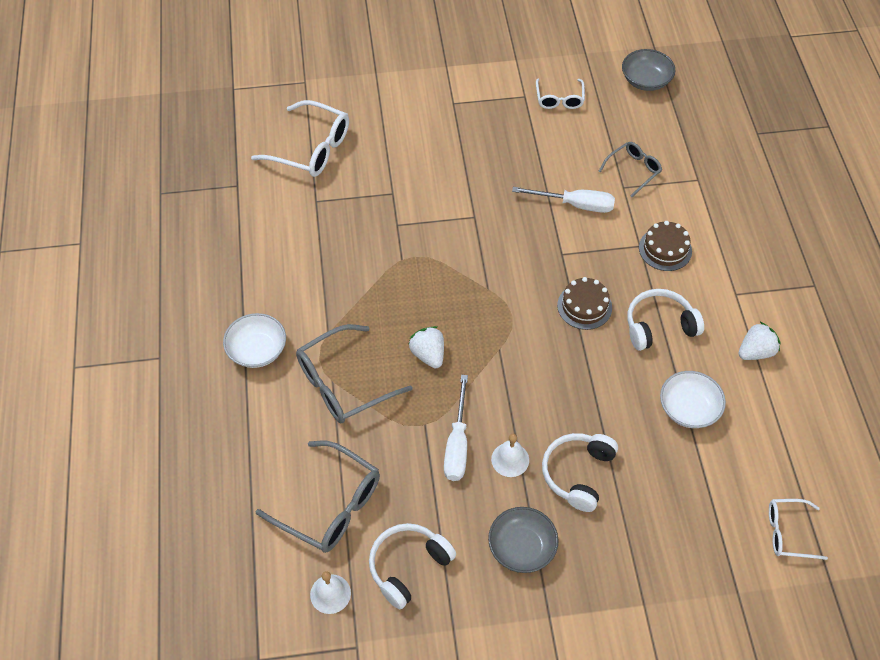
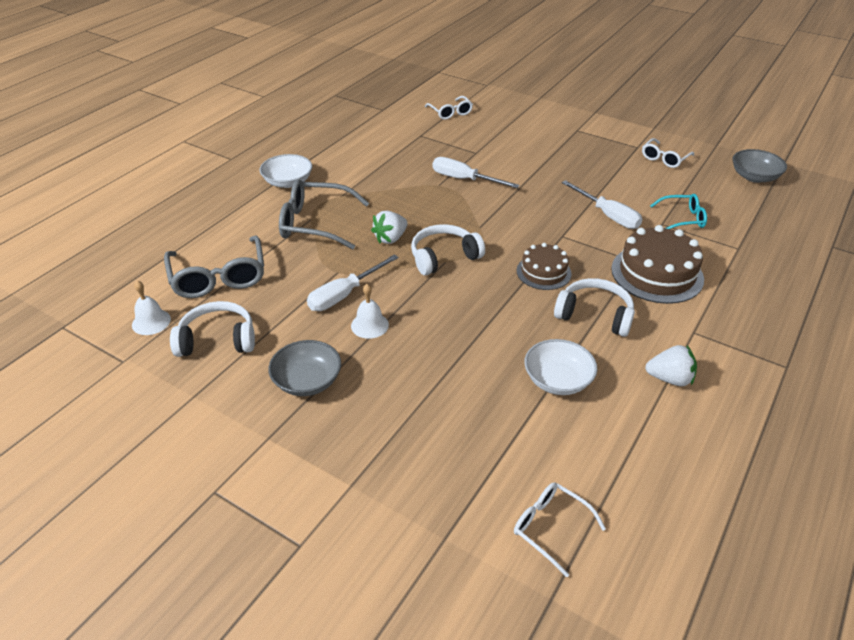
camera: 40 degrees right, 15 degrees down
(311, 148) = (450, 112): white glasses -> white glasses, size x0.58
(417, 237) = (464, 179): none -> white screwdriver
(428, 354) = (390, 238): white strawberry -> white strawberry turned 150 degrees counterclockwise
(577, 473) = (409, 364): white headphones -> white headphones (443, 257)
(633, 170) = (682, 218): grey glasses -> turquoise glasses
(665, 249) = (657, 273): brown cake -> brown cake, size x1.65

